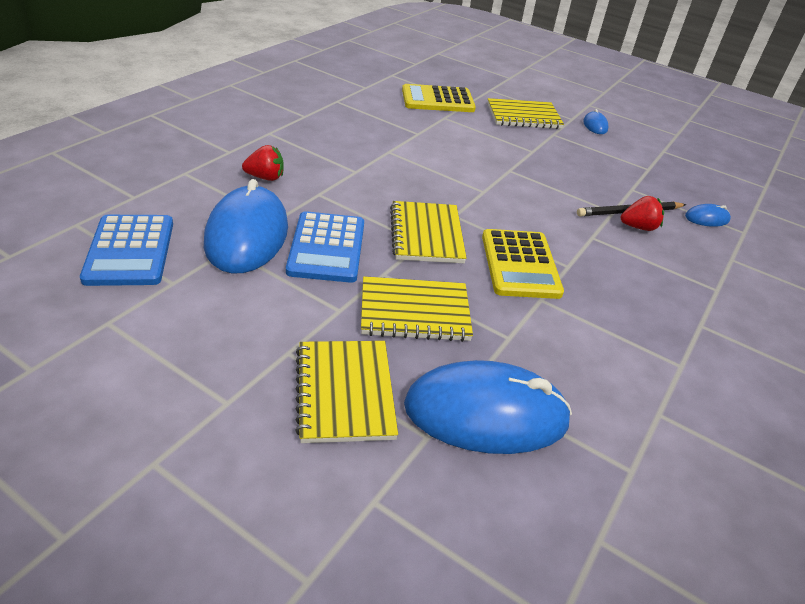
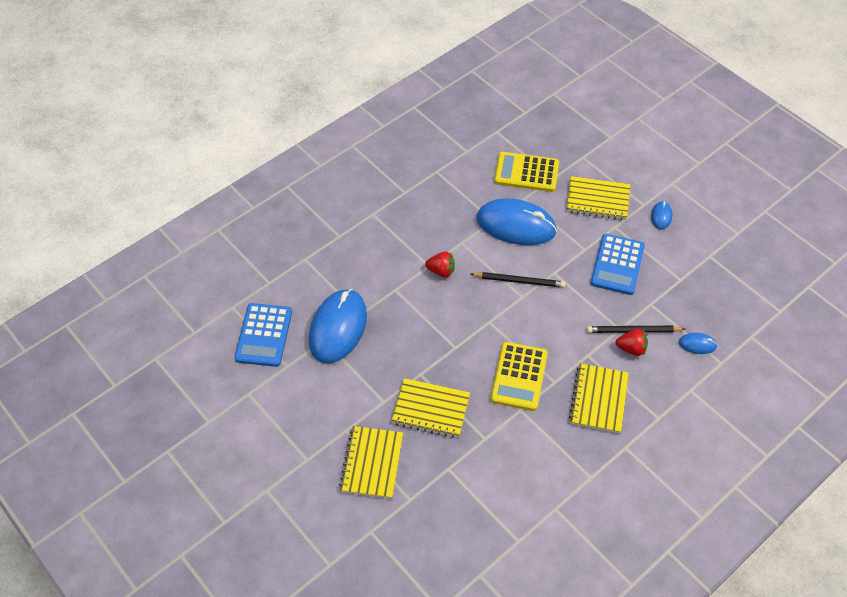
camera: 20 degrees right, 15 degrees up
(265, 177) = (360, 268): red strawberry -> red strawberry (441, 271)
(327, 248) = (388, 345): blue calculator -> blue calculator (617, 265)
(426, 234) = (461, 340): yellow notebook -> yellow notebook (598, 399)
(473, 178) = (519, 281): none -> black pencil
(486, 413) = (448, 490): blue mouse -> blue mouse (516, 225)

